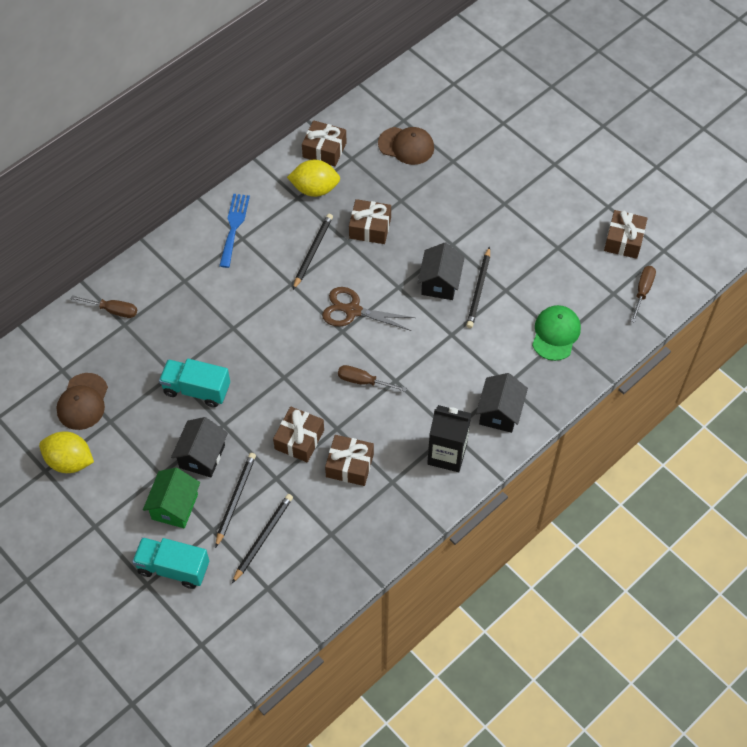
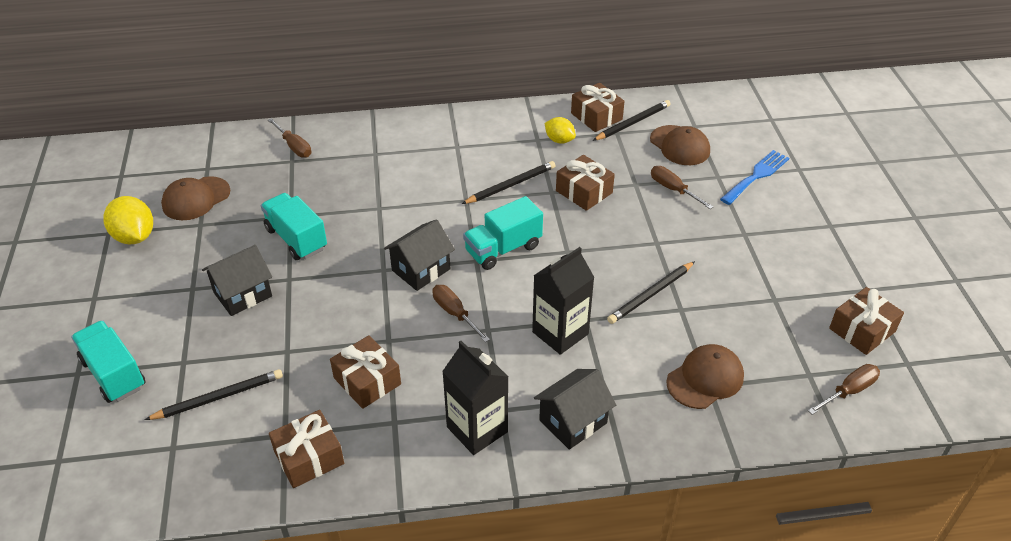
camera: 35 degrees right, 15 degrees down
(175, 506) = (174, 322): green house -> none
(234, 227) = (458, 135): blue fork -> blue fork (756, 176)
(235, 499) = (231, 347): black pencil -> black pencil (632, 123)
(299, 439) = (343, 330): brown gift -> brown gift (309, 457)
(315, 189) = (559, 140): yellow lemon -> yellow lemon, size x0.63
(353, 310) = (503, 249): brown scissors -> turquoise truck
(430, 190) = (673, 189): none -> brown screwdriver
(440, 283) = (614, 269): black house -> black house (421, 270)
(443, 354) = (560, 333): none -> black carton
(555, 334) = (705, 379): green cap -> brown cap

